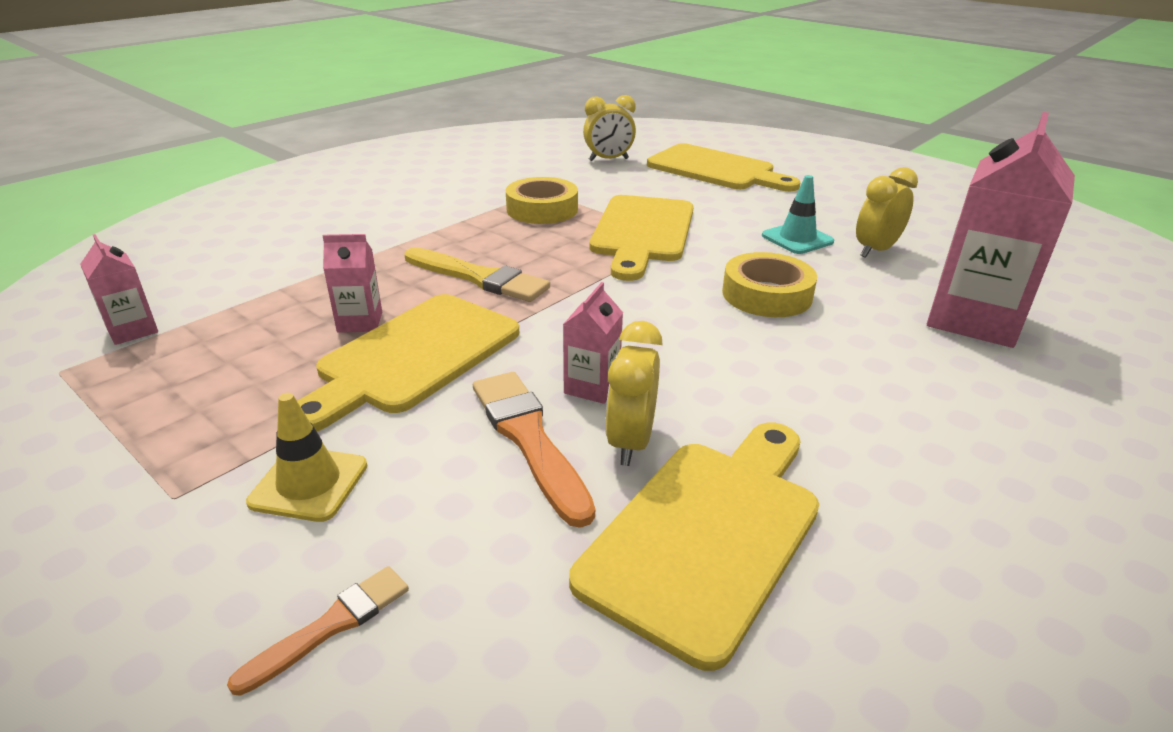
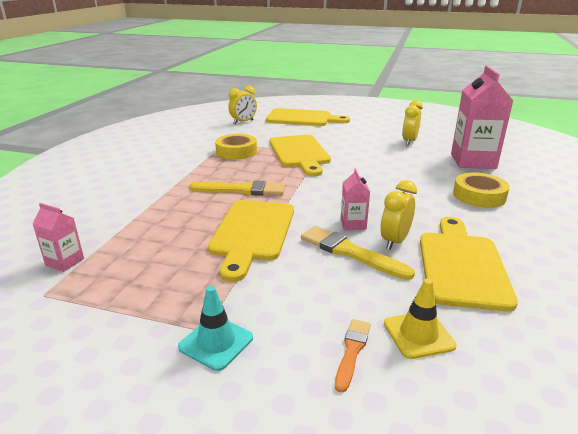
camera: 25 degrees left, 5 degrees down
(309, 484) = (269, 301): yellow traffic cone -> yellow traffic cone (418, 334)
(360, 322) = (203, 224): pink carton -> none
(529, 439) = (350, 252): orange brush -> yellow brush
(630, 442) = (394, 241): yellow clock -> yellow clock turned 45 degrees clockwise
(766, 295) = (385, 169): yellow tape -> yellow tape (479, 196)
(797, 239) = (372, 143): turquoise traffic cone -> turquoise traffic cone (216, 342)

